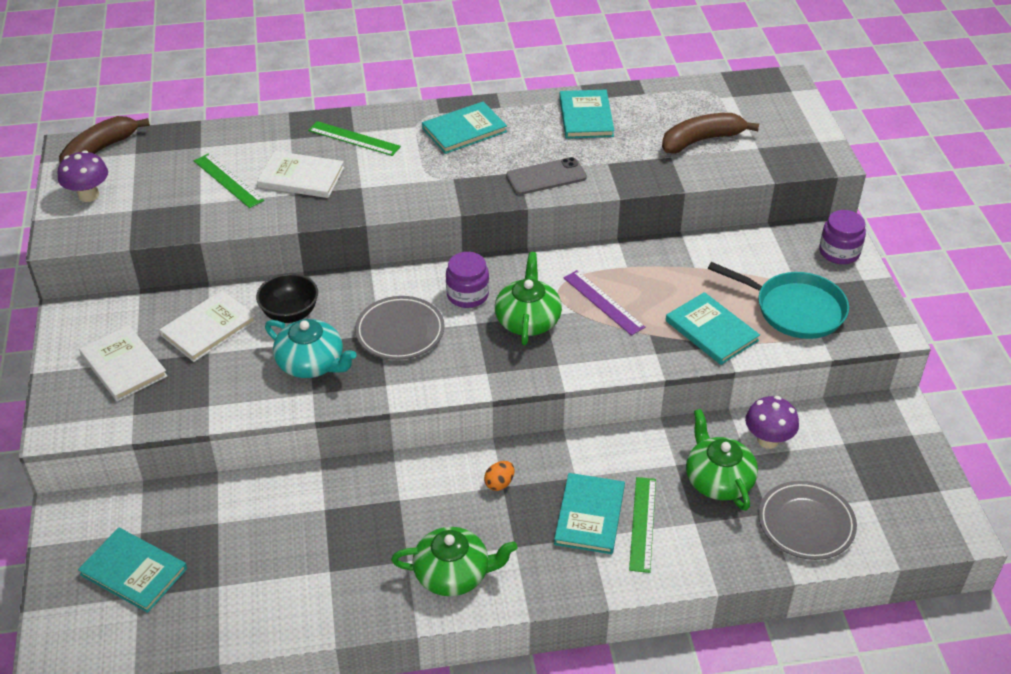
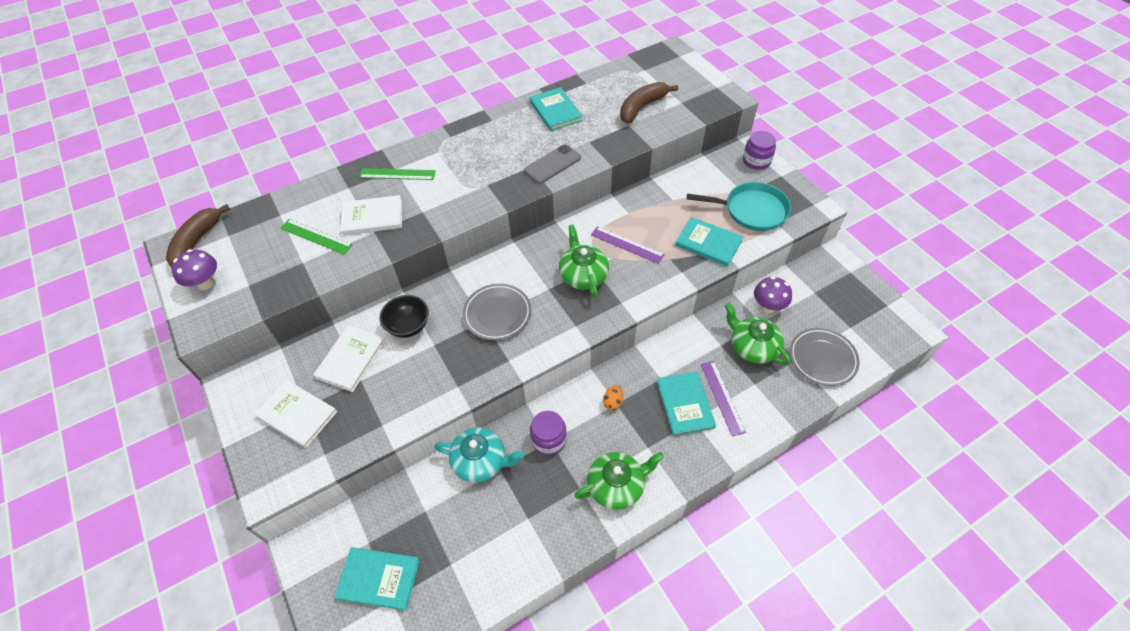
camera: 20 degrees left, 10 degrees up
(312, 363) = (445, 362): turquoise teapot -> turquoise teapot (480, 461)
(464, 130) = (475, 145): turquoise book -> none
(467, 295) = (531, 269): purple jar -> purple jar (549, 440)
(643, 523) = (722, 397): green ruler -> purple ruler

